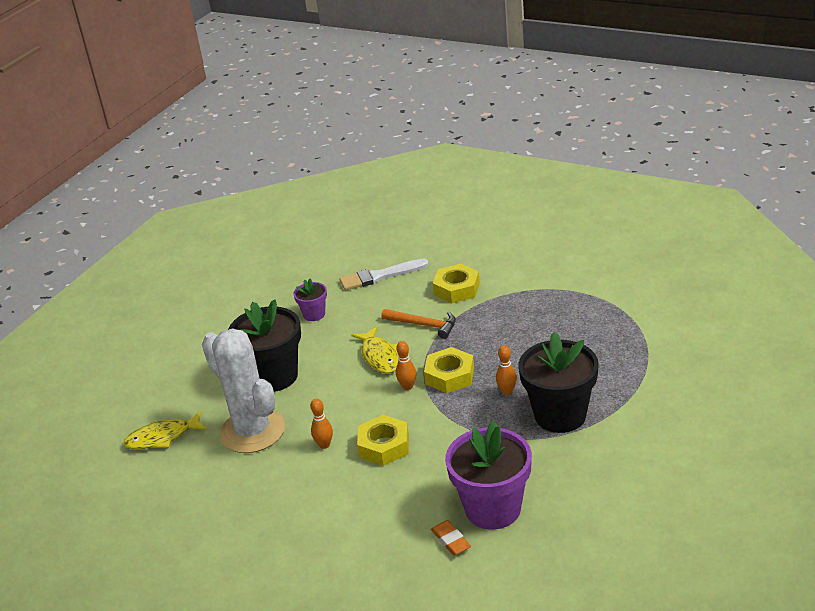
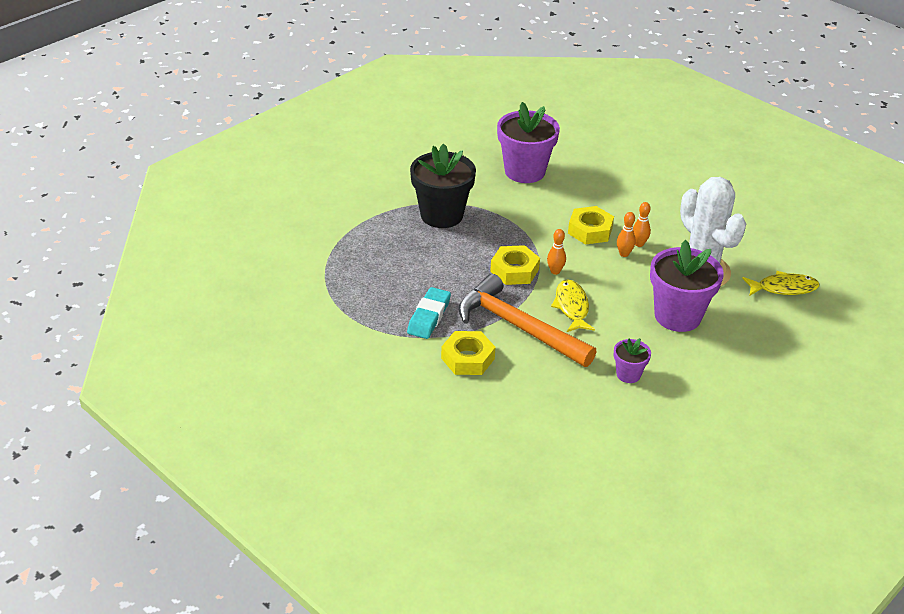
camera: 170 degrees left, 5 degrees up
(274, 376) = (677, 316): black flower pot -> purple flower pot
(380, 276) = (543, 402): white brush -> none
(424, 325) = (518, 327): orange hammer -> orange hammer, size x1.88
(451, 540) = (561, 162): orange eraser -> none
(507, 392) = (472, 244): orange bowling pin -> orange bowling pin (624, 254)
(509, 311) = (429, 316): none -> turquoise eraser

